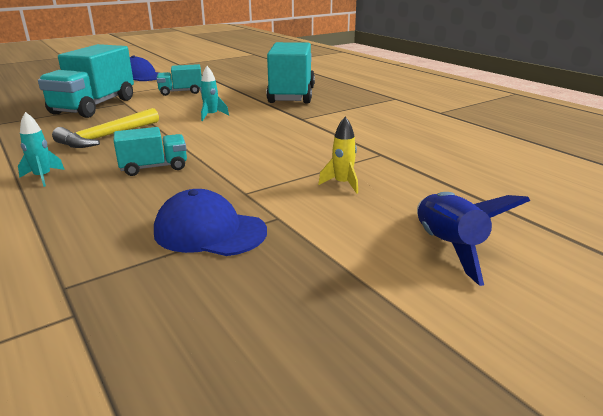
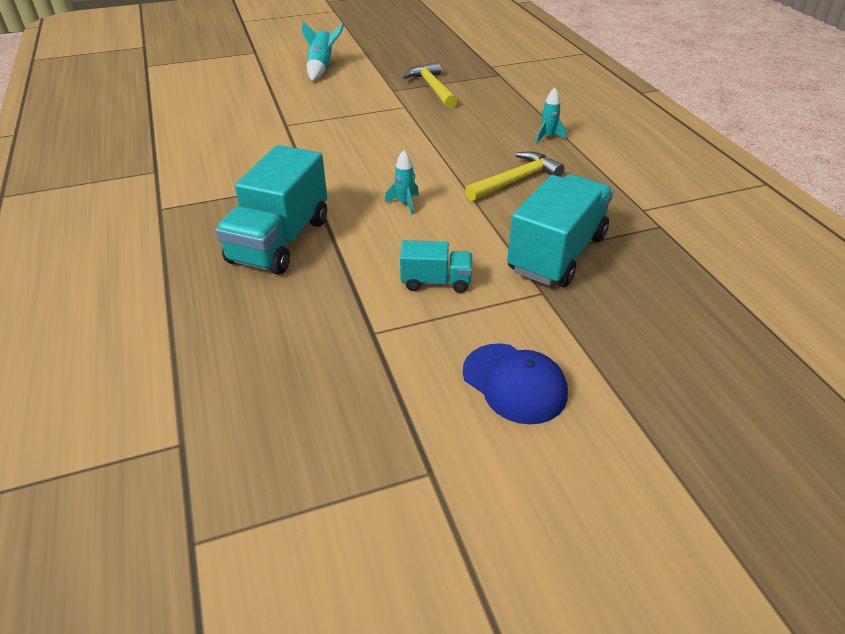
camera: 165 degrees left, 15 degrees up
(154, 167) = (465, 135): turquoise truck -> none
(209, 231) = (432, 88): blue cap -> yellow hammer
(342, 184) = (339, 104): yellow rocket -> none
(448, 247) = (321, 68): blue rocket -> turquoise rocket

